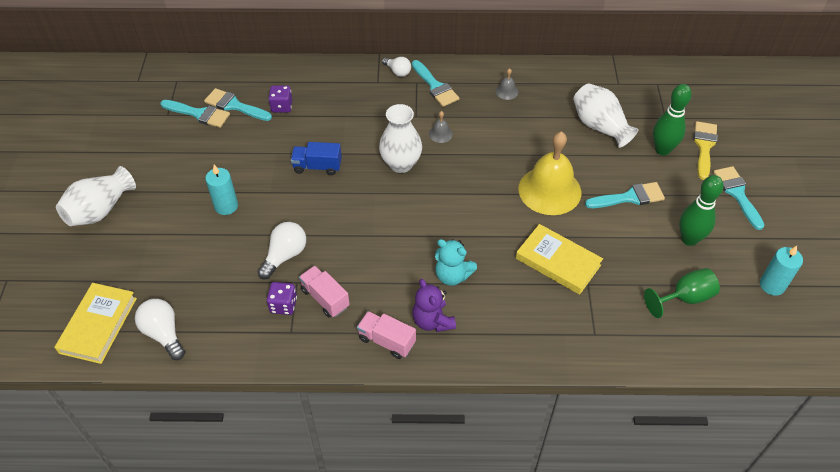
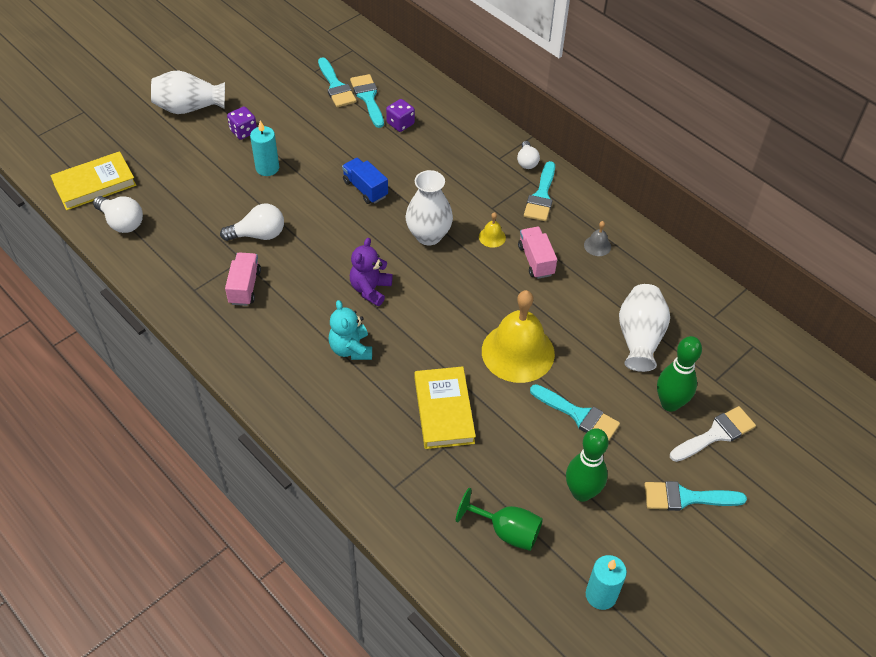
camera: 45 degrees right, 0 degrees up
(164, 334) = (122, 222): white light bulb -> white light bulb turned 120 degrees clockwise
(283, 305) = (213, 268): purple dice -> purple dice (243, 131)
(387, 341) = (244, 352): pink truck -> pink truck (536, 260)
(432, 321) = (292, 367): purple teddy bear -> purple teddy bear (370, 289)
(440, 134) = (492, 237): grey bell -> yellow bell
(704, 146) = (716, 434): yellow brush -> white brush
(737, 194) = (686, 498): turquoise brush -> turquoise brush turned 120 degrees counterclockwise

